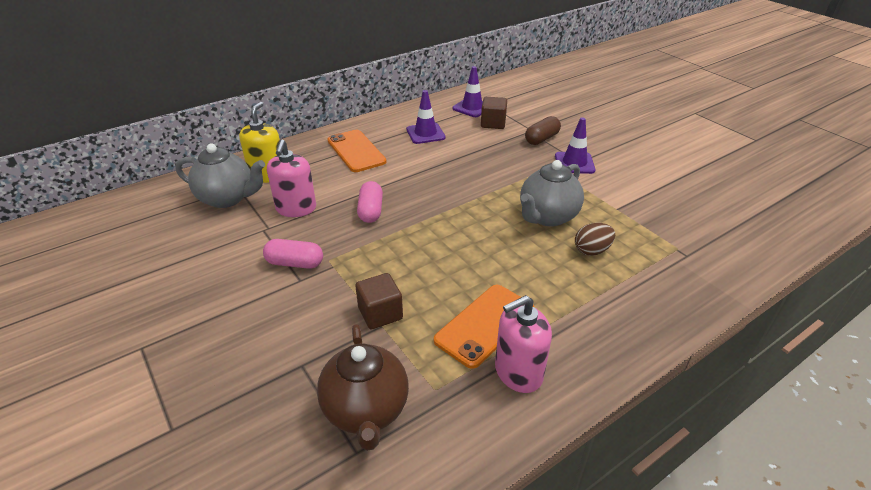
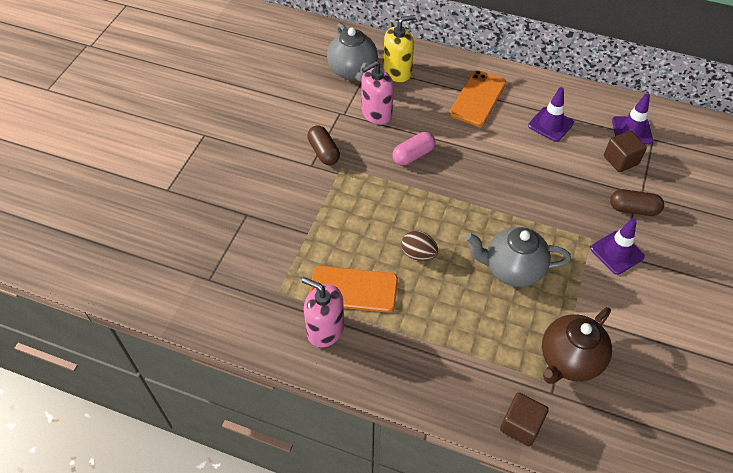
camera: 55 degrees right, 15 degrees up
(295, 263) = (324, 152): pink capsule -> brown capsule
(366, 410) = (238, 266): brown teapot -> brown teapot (569, 360)
(380, 313) = (317, 226): brown cube -> brown cube (521, 425)
(592, 250) = (494, 320): brown egg -> brown egg (418, 254)

